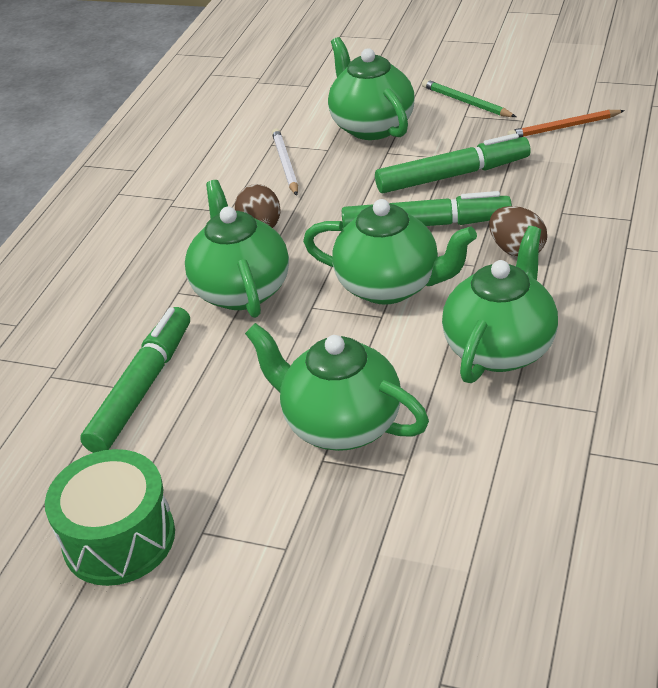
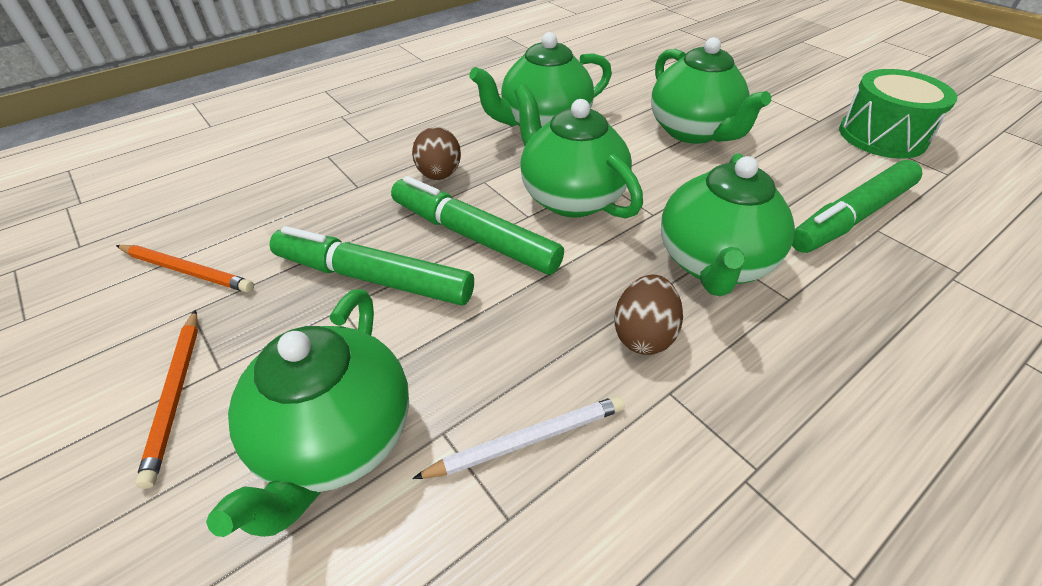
camera: 150 degrees left, 5 degrees up
(285, 164) = (527, 440): white pencil -> white pencil turned 135 degrees counterclockwise
(466, 102) = (176, 395): green pencil -> orange pencil

